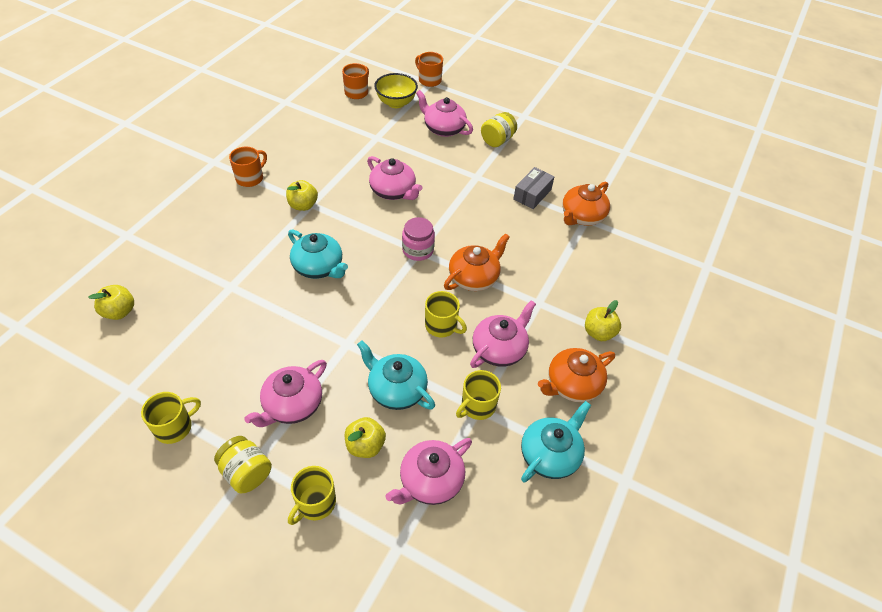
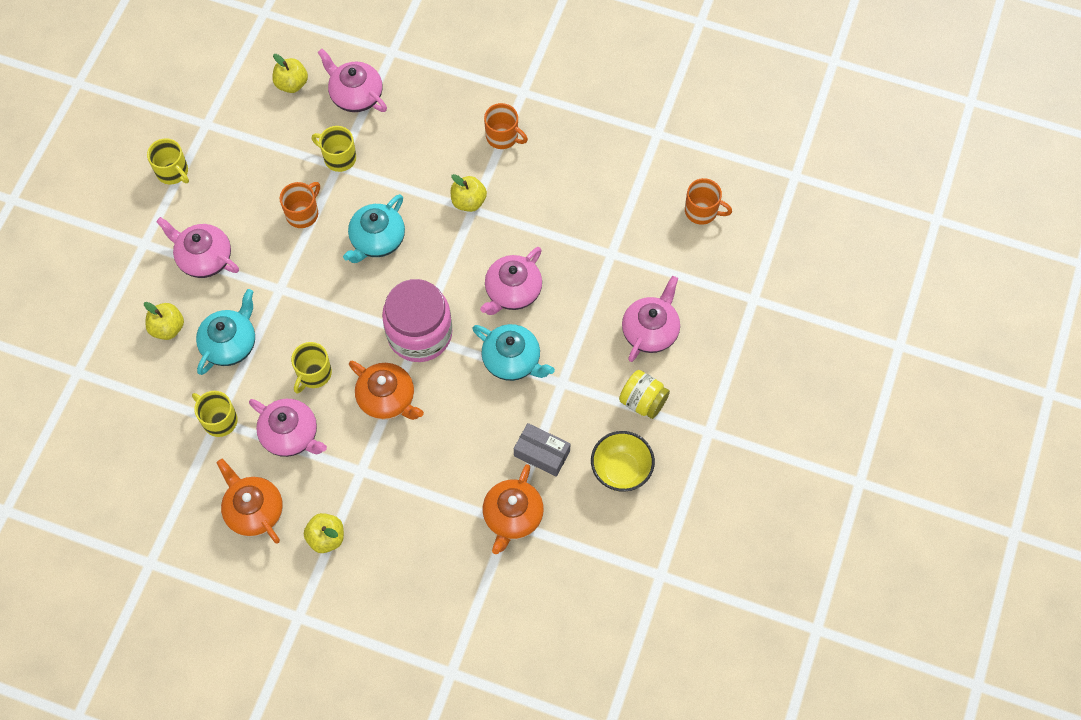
camera: 85 degrees right, 15 degrees up
(246, 472) = (134, 240): yellow jar -> none
(315, 503) = (110, 300): yellow mug -> yellow mug (339, 158)
(396, 103) = (691, 263): yellow bowl -> yellow bowl (621, 470)
(418, 250) = (419, 334): pink jar -> pink jar, size x1.78
(429, 80) = (758, 296): orange mug -> orange mug (303, 213)
(430, 481) = (137, 388): pink teapot -> pink teapot (355, 95)
(550, 454) = (171, 492): turquoise teapot -> turquoise teapot (512, 360)
(582, 216) = (512, 516): orange teapot -> orange teapot turned 105 degrees counterclockwise

